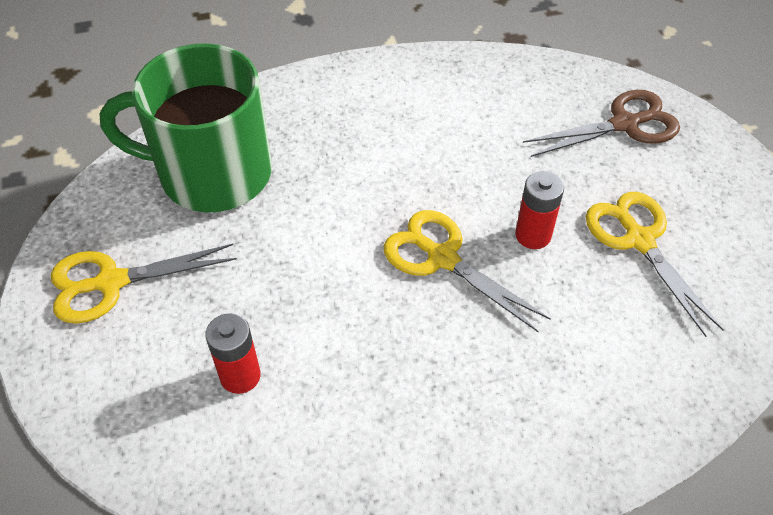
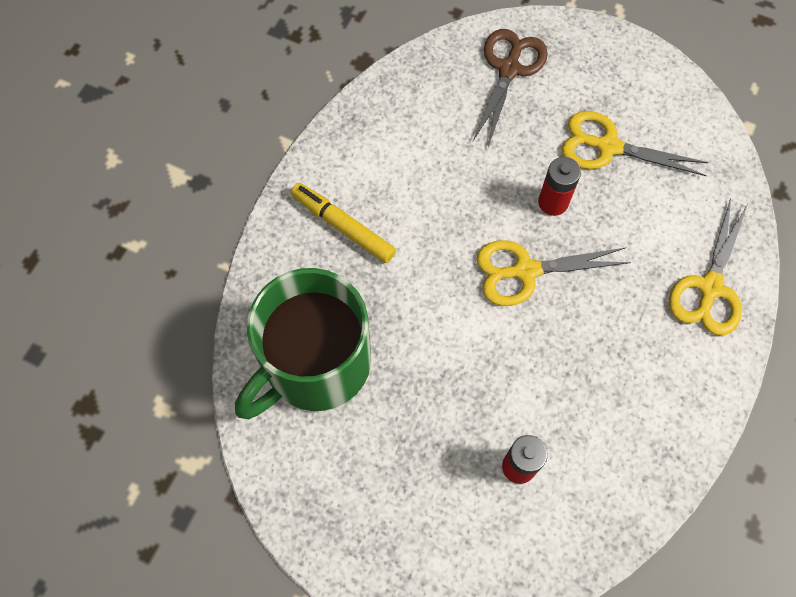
camera: 50 degrees left, 15 degrees up
(111, 282) = (364, 503): yellow scissors -> yellow scissors (710, 288)
(352, 114) = (343, 226): none -> yellow marker

